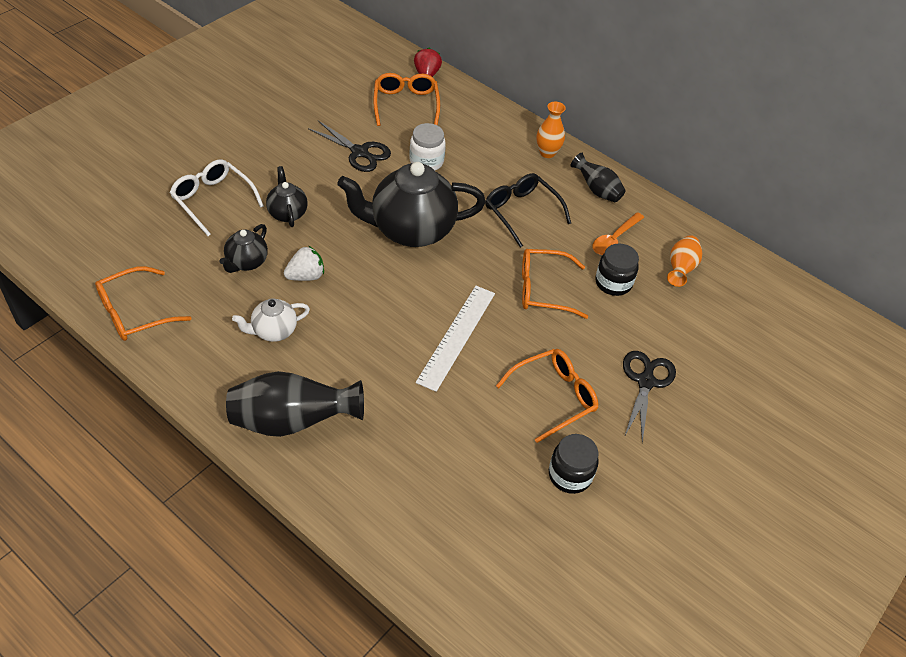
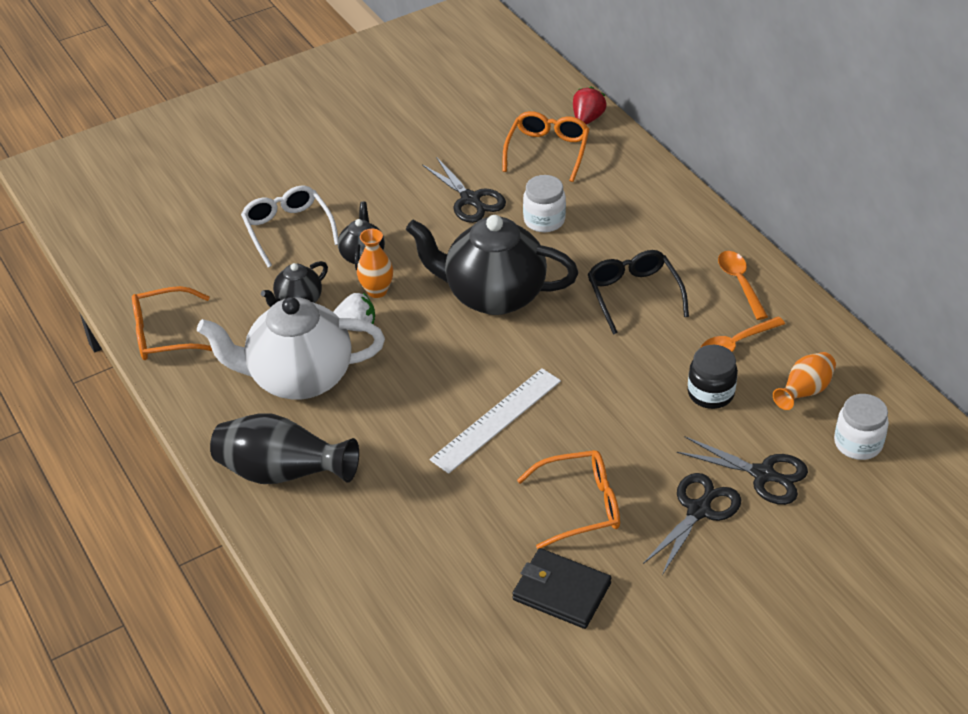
camera: 25 degrees right, 5 degrees down
(273, 331) = (299, 378): white teapot -> white teapot, size x2.08
(543, 289) = (621, 386): orange glasses -> none
(547, 153) = (697, 230): orange vase -> orange vase (377, 291)
(570, 475) = (561, 591): black jar -> black wallet
(597, 190) = (740, 283): black vase -> orange spoon
(680, 342) = (763, 475): none -> black scissors
(735, 303) = (858, 443): none -> white jar

